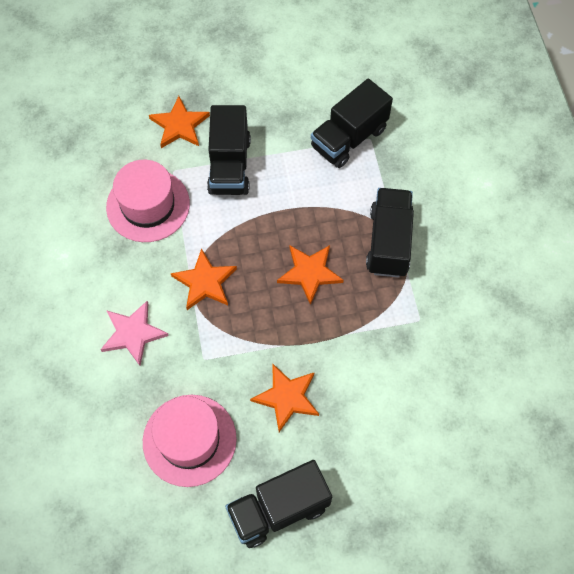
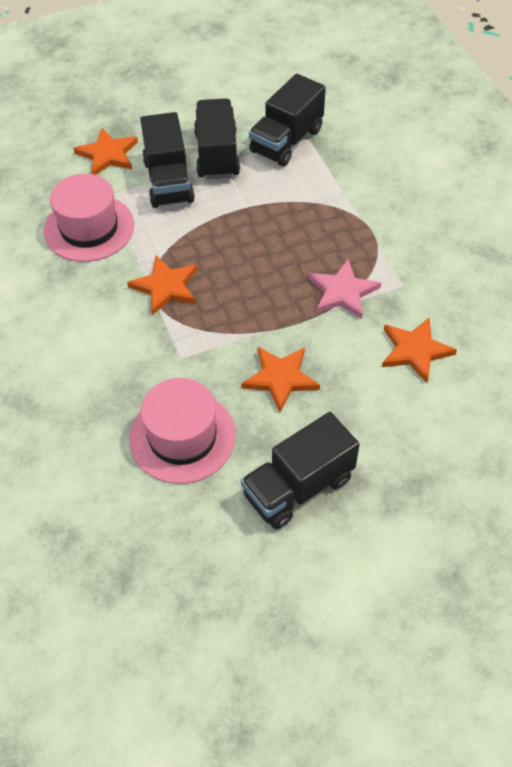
camera: 10 degrees left, 10 degrees down
(133, 333) = (97, 346): pink star -> pink star (342, 292)
(310, 273) = (276, 262): orange star -> orange star (415, 351)
(388, 242) = (351, 222): black truck -> black truck (217, 155)

